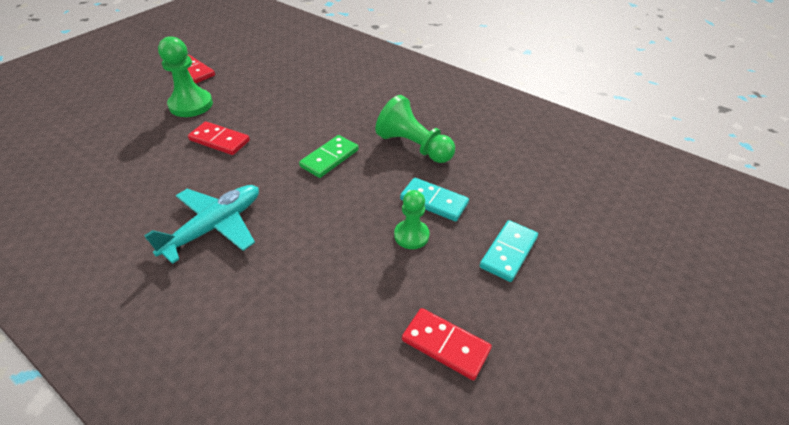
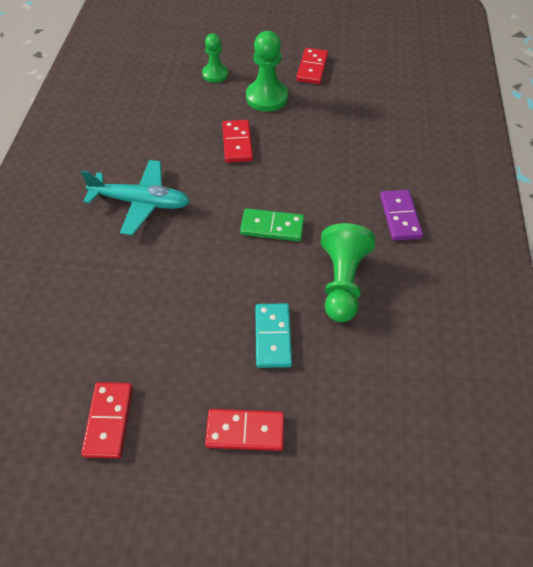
camera: 60 degrees right, 10 degrees up
(382, 97) = (400, 217): none -> purple domino
(411, 235) = (216, 339): green pawn -> green pawn (215, 74)
(508, 252) = (245, 431): turquoise domino -> red domino

